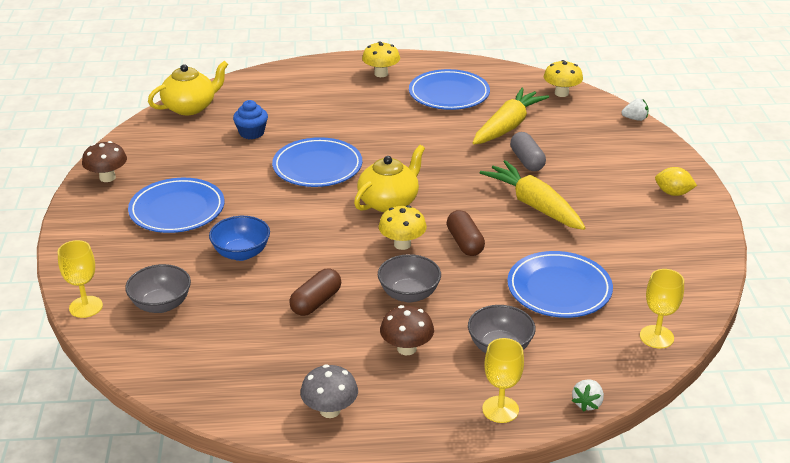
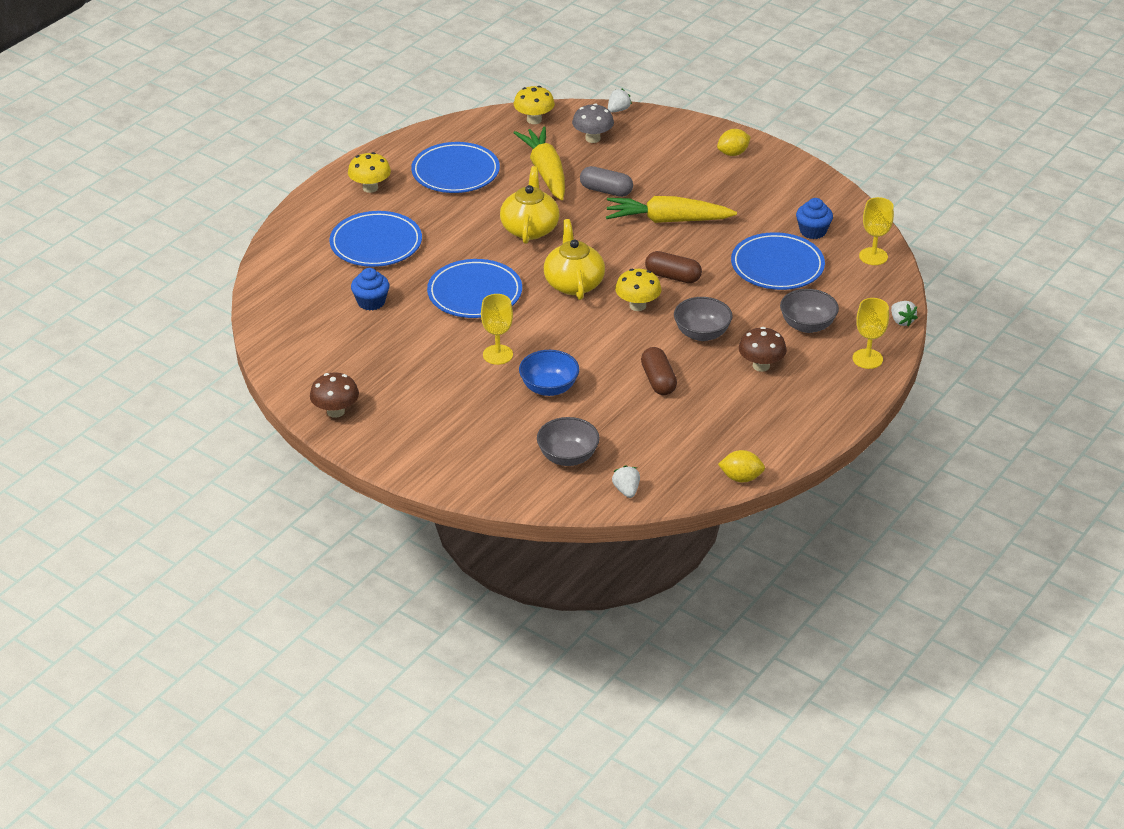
camera: 50 degrees left, 5 degrees up
(86, 307) = (522, 497): yellow goblet -> yellow goblet (497, 355)
(147, 357) = (626, 490): none -> white strawberry
(177, 210) = (441, 394): blue plate -> blue plate (376, 243)
(190, 107) = (275, 315): yellow teapot -> yellow teapot (529, 228)
(231, 415) = (741, 478): none -> yellow lemon
(330, 410) = (786, 431): grey mushroom -> grey mushroom (592, 138)
(637, 284) = (813, 231): none -> blue cupcake

